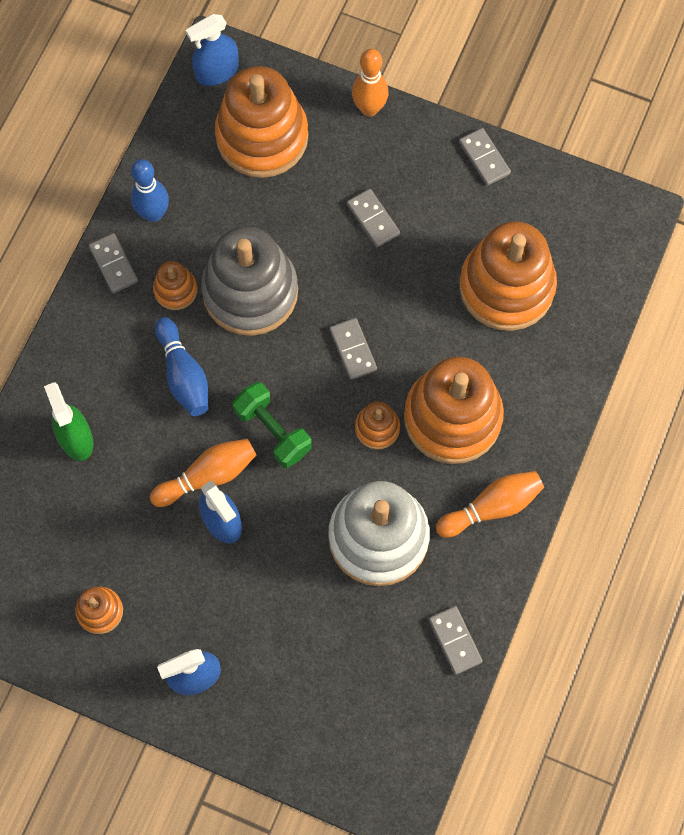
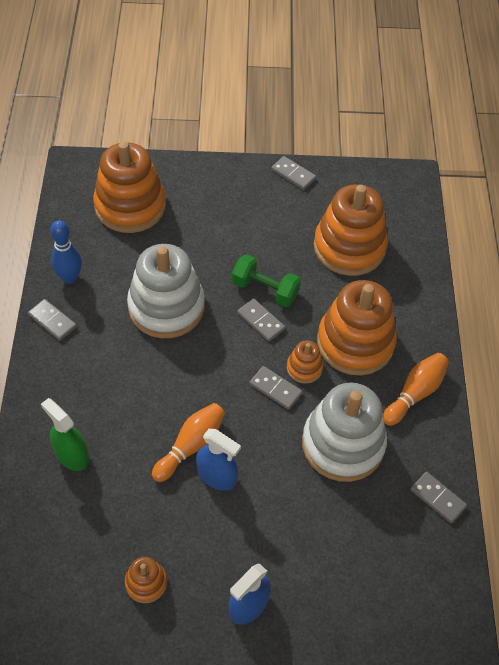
camera: 25 degrees left, 15 degrees down
(175, 290) = (108, 323): orange stacking toy -> none
(183, 374) = (140, 380): blue bowling pin -> none
(217, 71) = (79, 175): blue spray bottle -> none
(250, 292) = (166, 307): grey stacking toy -> white stacking toy
(272, 431) = (227, 396): green dumbbell -> green dumbbell (265, 290)
(369, 108) = (199, 168): orange bowling pin -> none
(373, 219) = (234, 233): grey domino -> grey domino (275, 389)

